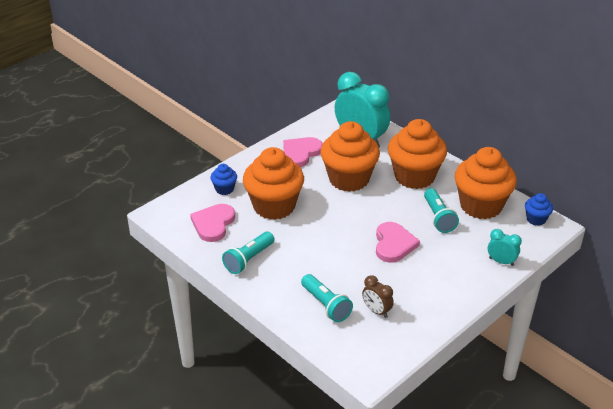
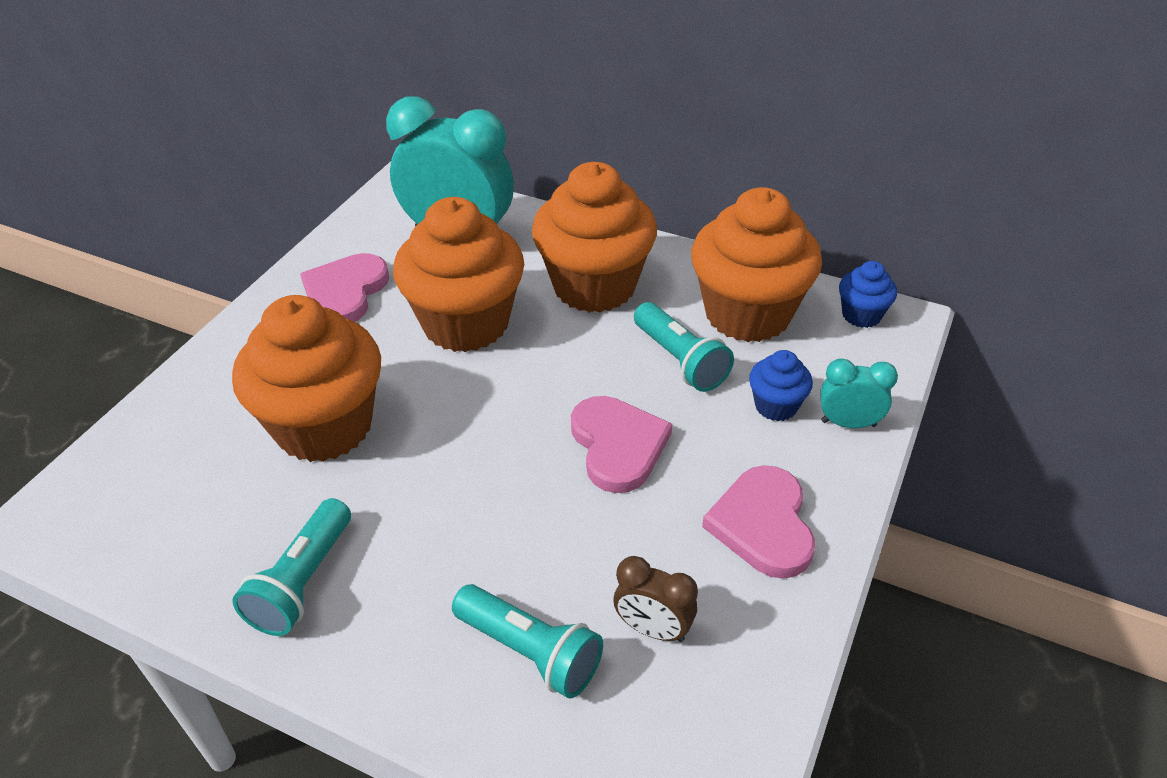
camera: 20 degrees left, 5 degrees up
(213, 224) = (190, 510): pink heart -> pink heart (763, 524)
(224, 189) = (197, 415): blue cupcake -> blue cupcake (776, 406)

